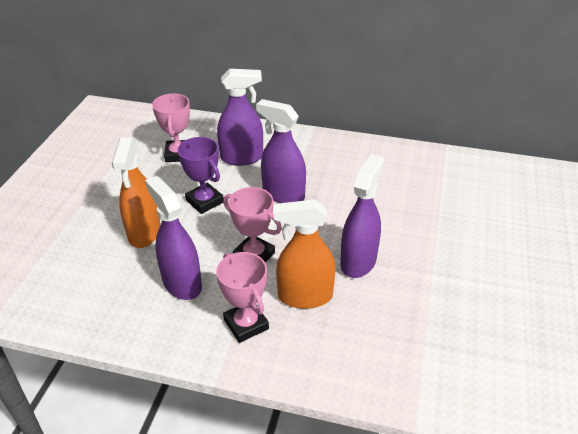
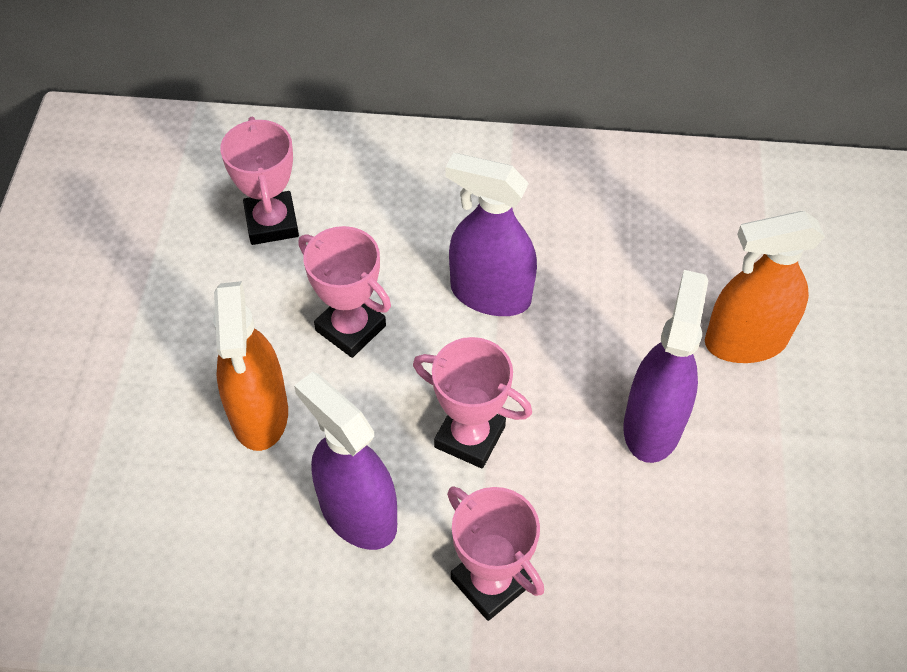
camera: 10 degrees left, 15 degrees up
(204, 201) = (350, 328): purple trophy -> pink trophy
(242, 158) = (394, 217): purple spray bottle -> none
(305, 296) = (577, 510): orange spray bottle -> orange spray bottle (745, 341)

